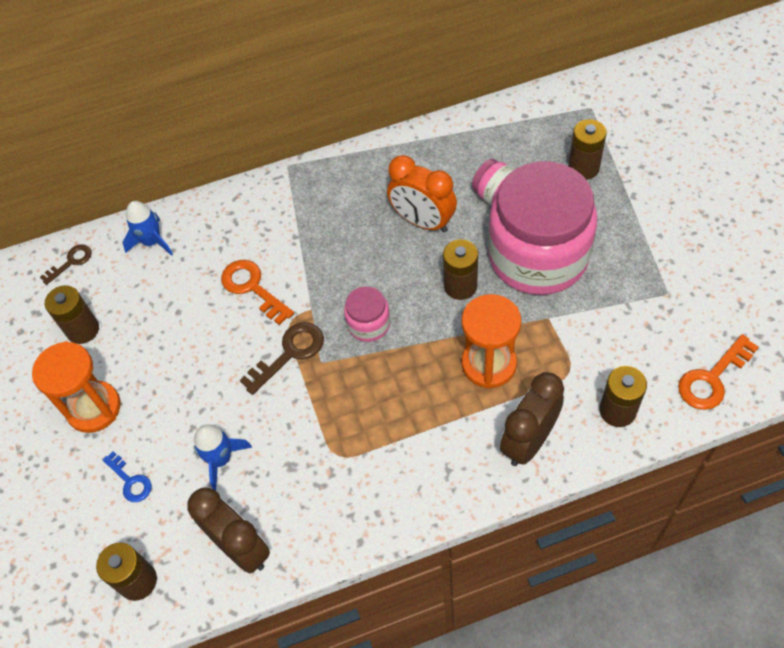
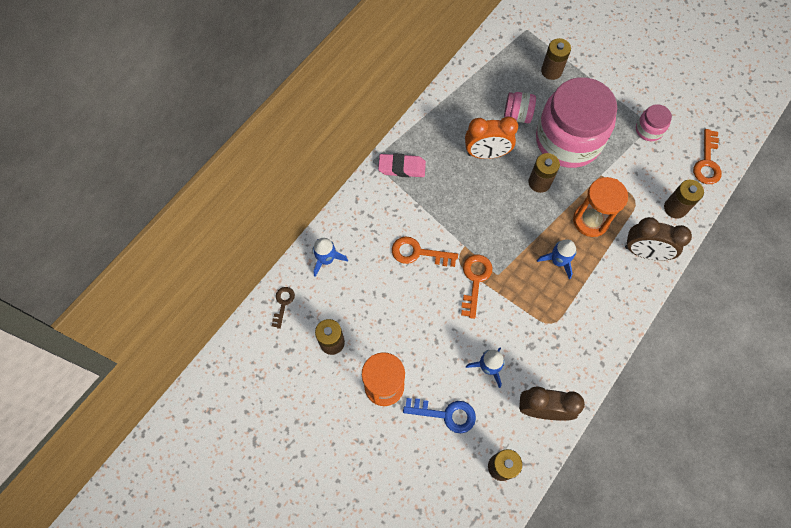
camera: 40 degrees left, 10 degrees up
(130, 481) = (446, 414): blue key -> blue key, size x1.58
(289, 353) = (475, 280): brown key -> orange key
(313, 188) = (402, 167): none -> pink eraser
(368, 324) = (506, 235): pink jar -> pink jar (649, 130)
(406, 388) = (558, 261): none -> blue rocket
(529, 441) = (644, 252): brown clock -> brown clock turned 75 degrees counterclockwise

